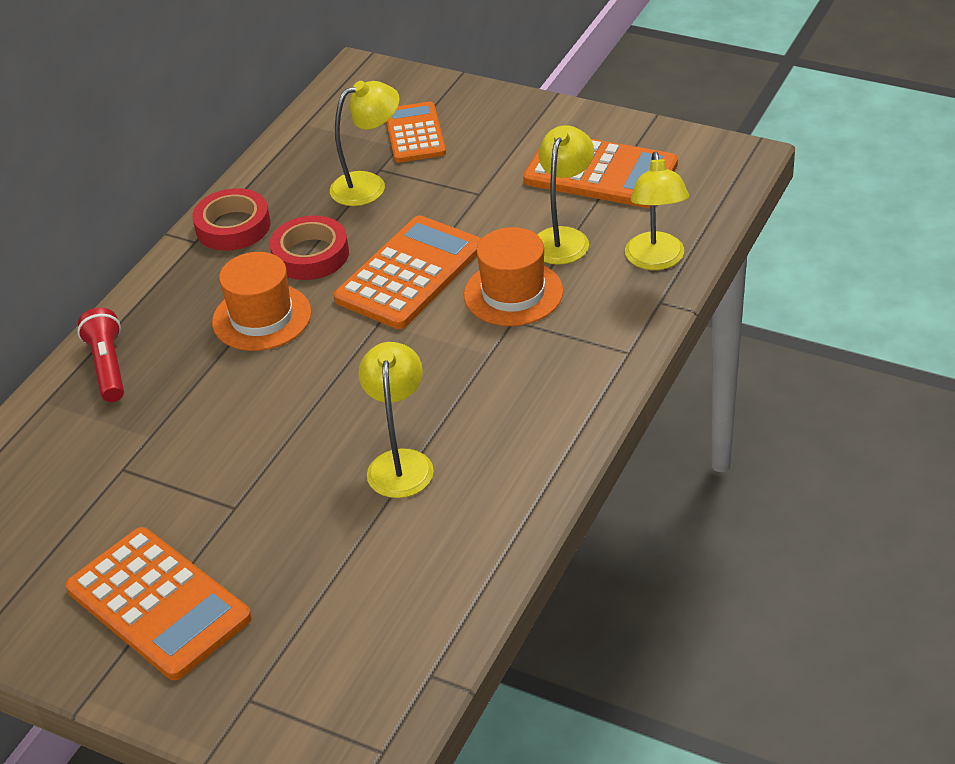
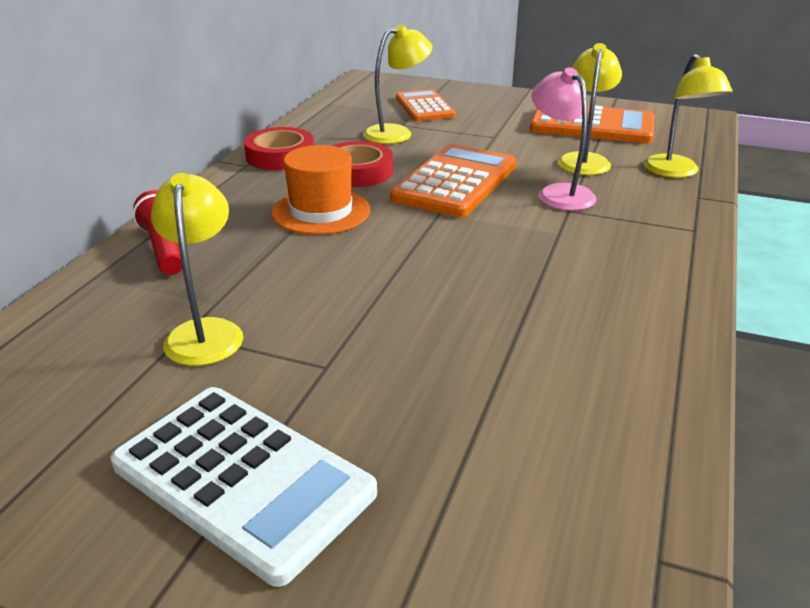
camera: 10 degrees left, 10 degrees down
(158, 603) = (243, 479): orange calculator -> white calculator
(400, 462) = (508, 320): yellow lamp -> yellow lamp (206, 332)
(513, 293) = (559, 193): orange hat -> pink lamp

